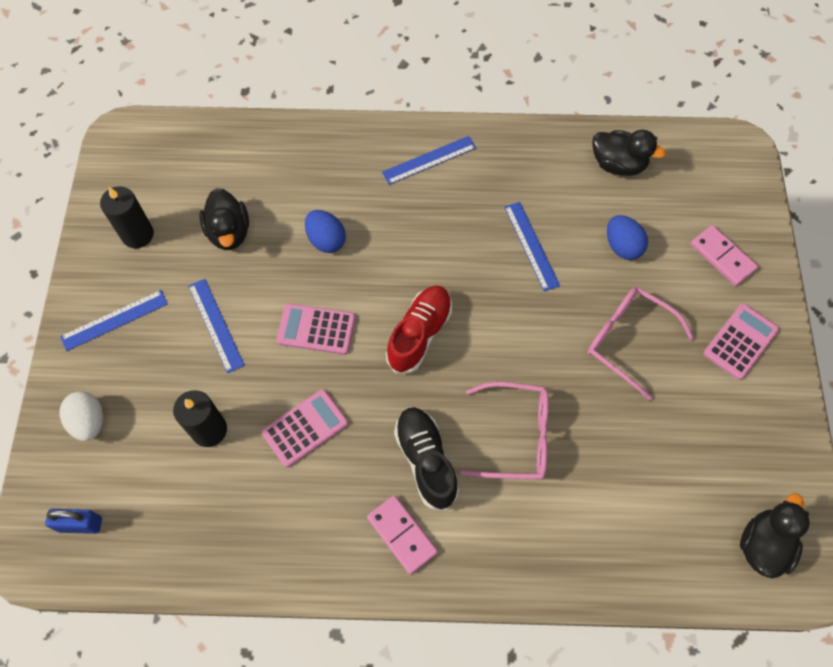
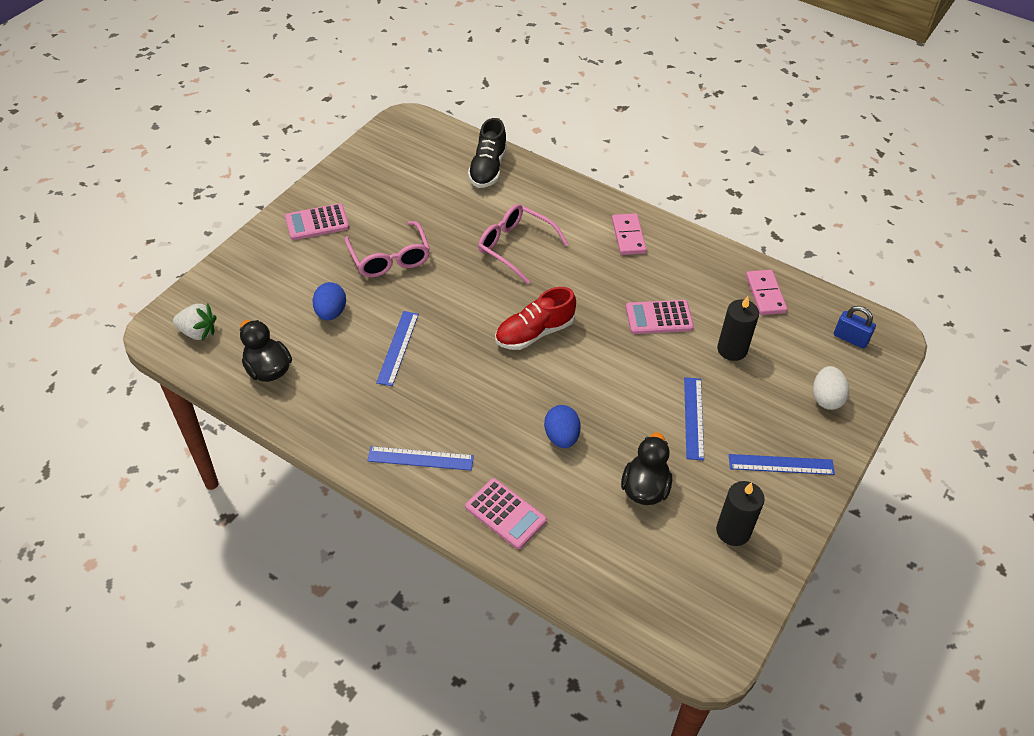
camera: 150 degrees left, 15 degrees down
(316, 329) = (612, 374): pink calculator -> pink calculator (505, 514)
(426, 461) = (586, 262): black shoe -> black shoe (488, 168)
(709, 164) = (198, 332): none -> white strawberry
(722, 257) = (268, 271): pink domino -> pink domino (765, 294)
(763, 545) = (417, 140): black duck -> none

